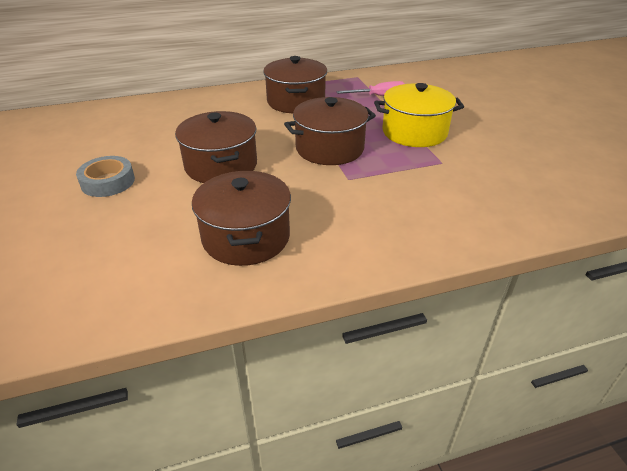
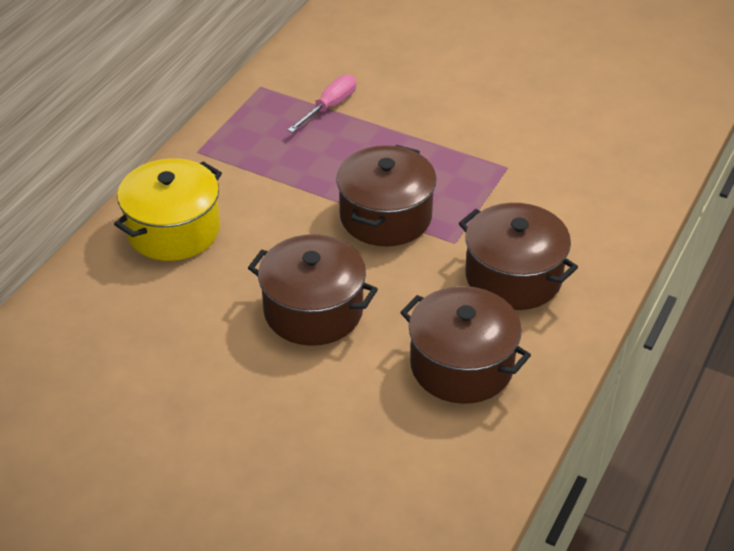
camera: 45 degrees left, 5 degrees up
(108, 182) = (231, 412): grey tape -> none
(296, 101) = (250, 171): brown pot -> brown pot (513, 277)
(414, 132) = (435, 141): yellow pot -> yellow pot (173, 230)

